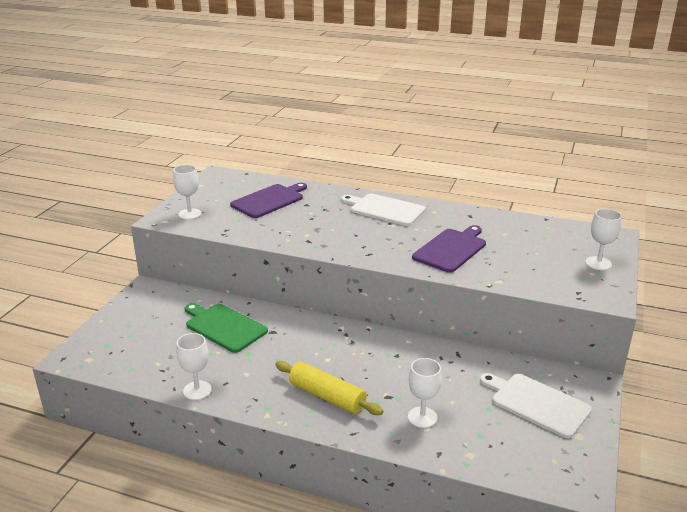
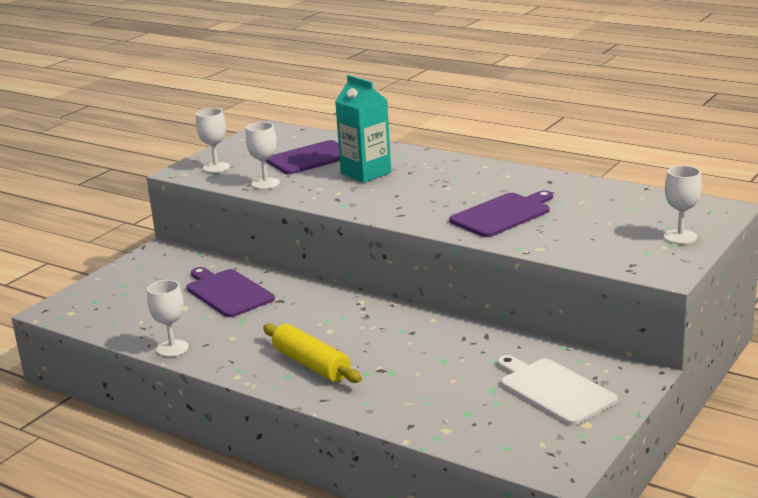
camera: 15 degrees right, 5 degrees down
(224, 327) = (227, 292): green cutting board -> purple cutting board
(320, 214) = (366, 173): none -> turquoise carton
(385, 209) = (447, 171): white cutting board -> none
(422, 417) = (409, 392): white goblet -> white goblet (265, 183)

